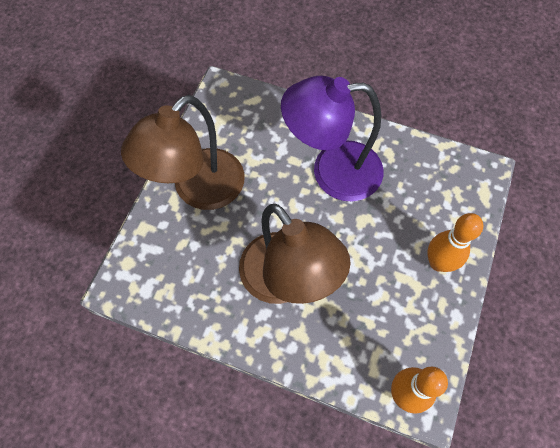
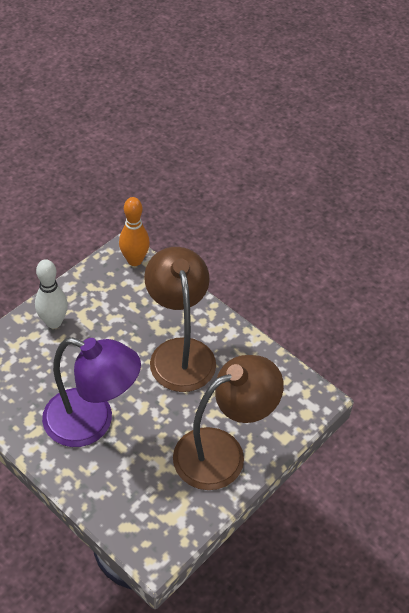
camera: 160 degrees left, 15 degrees down
(438, 263) = (53, 322): orange bowling pin -> white bowling pin

